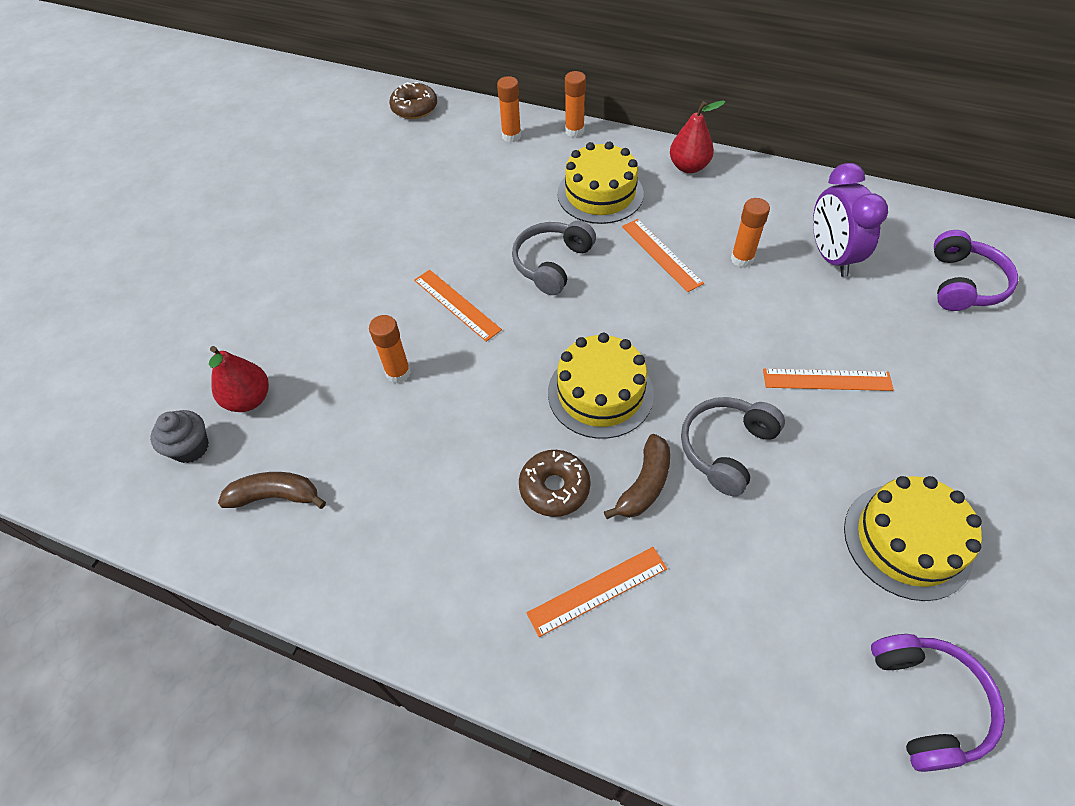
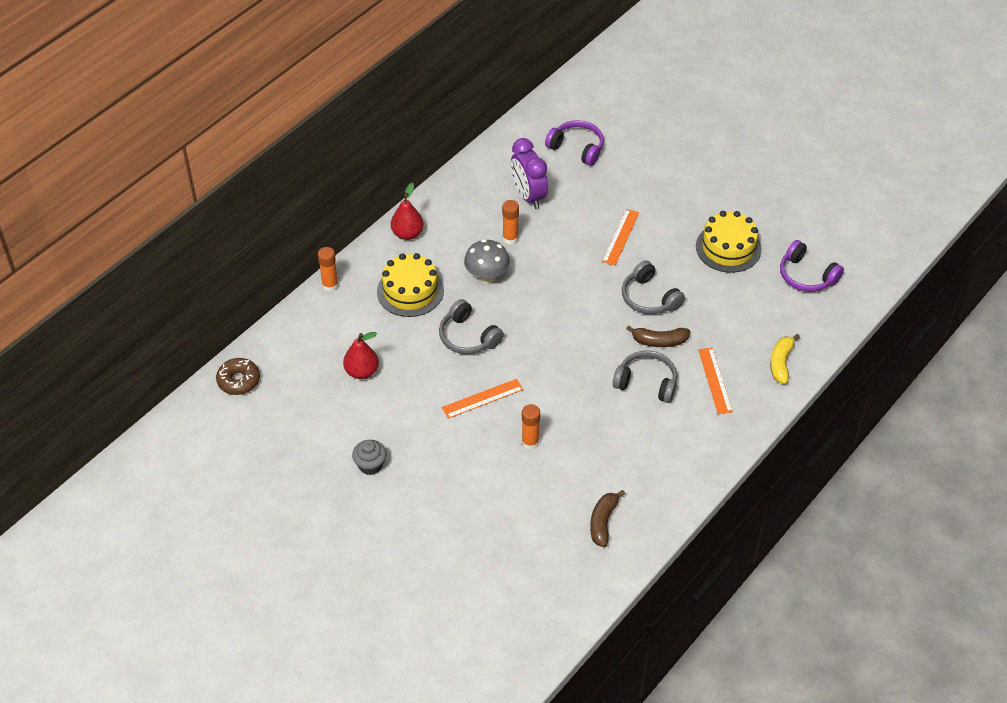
camera: 75 degrees left, 5 degrees down
(191, 448) = (547, 567): grey cupcake -> grey cupcake (370, 465)
(249, 399) = (519, 530): red pear -> red pear (362, 371)
(511, 136) = (314, 325): orange glue stick -> none
(554, 488) = (646, 382): brown donut -> grey headphones
(600, 393) = (588, 342): yellow cake -> none
(644, 485) = (659, 341): brown banana -> brown banana turned 135 degrees clockwise
(661, 254) = (487, 277): orange ruler -> grey mushroom
(685, 701) = (781, 362): none -> yellow banana
(830, 257) = (528, 196): purple clock -> purple clock turned 60 degrees clockwise
(928, 702) = (806, 276): purple headphones -> purple headphones turned 150 degrees counterclockwise

